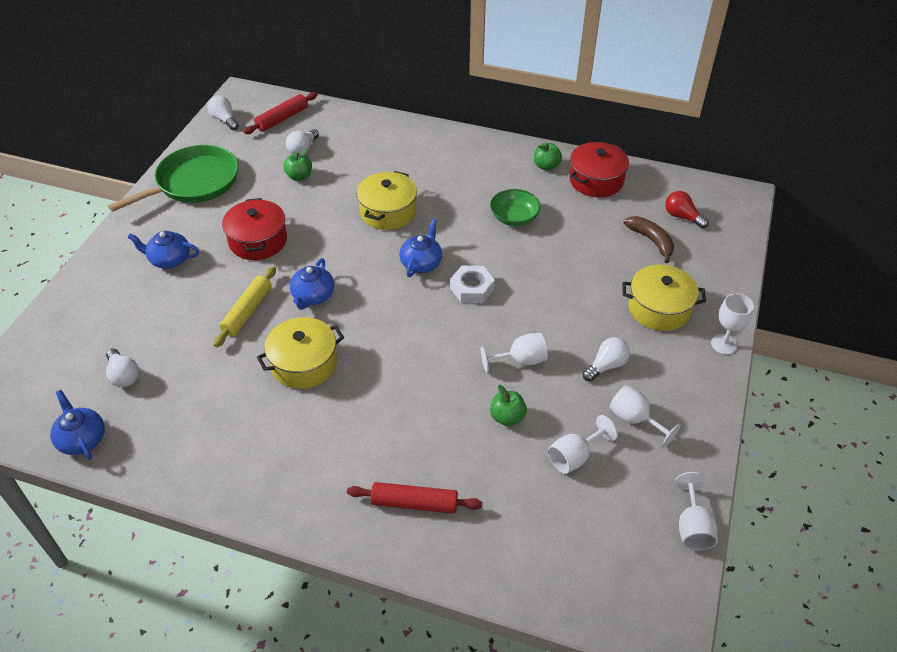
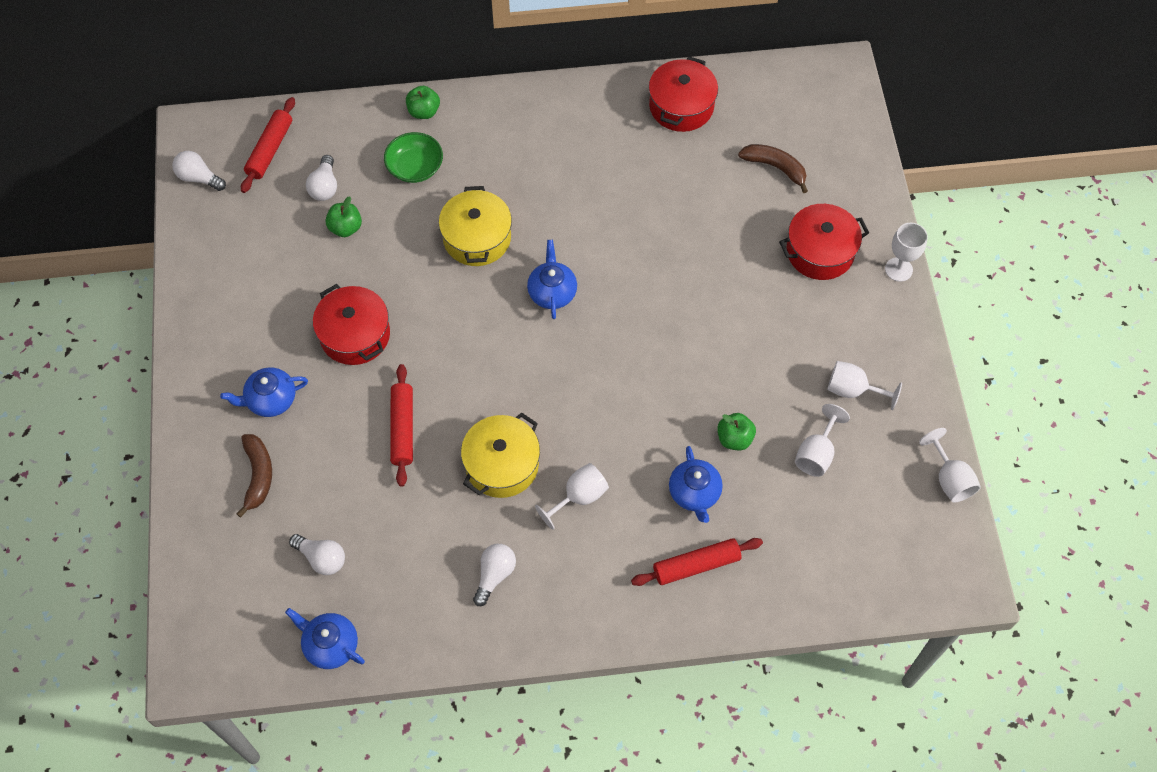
camera: 25 degrees left, 15 degrees up
(123, 303) = (258, 475): none -> brown banana
(194, 182) = (225, 284): green pan -> none
(247, 311) = (402, 428): yellow rolling pin -> red rolling pin
(313, 296) = (461, 381): blue teapot -> blue teapot (694, 493)
(472, 288) = (622, 303): white nut -> none
(514, 217) = (618, 192): green bowl -> green bowl (415, 167)
(520, 360) = (715, 369): white goblet -> white goblet (579, 497)
(546, 166) = (617, 106): green apple -> green apple (424, 111)
(606, 366) = (799, 341): white light bulb -> white light bulb (494, 575)
(659, 309) = (820, 251): yellow pot -> red pot
(682, 217) = (793, 122): red light bulb -> none

